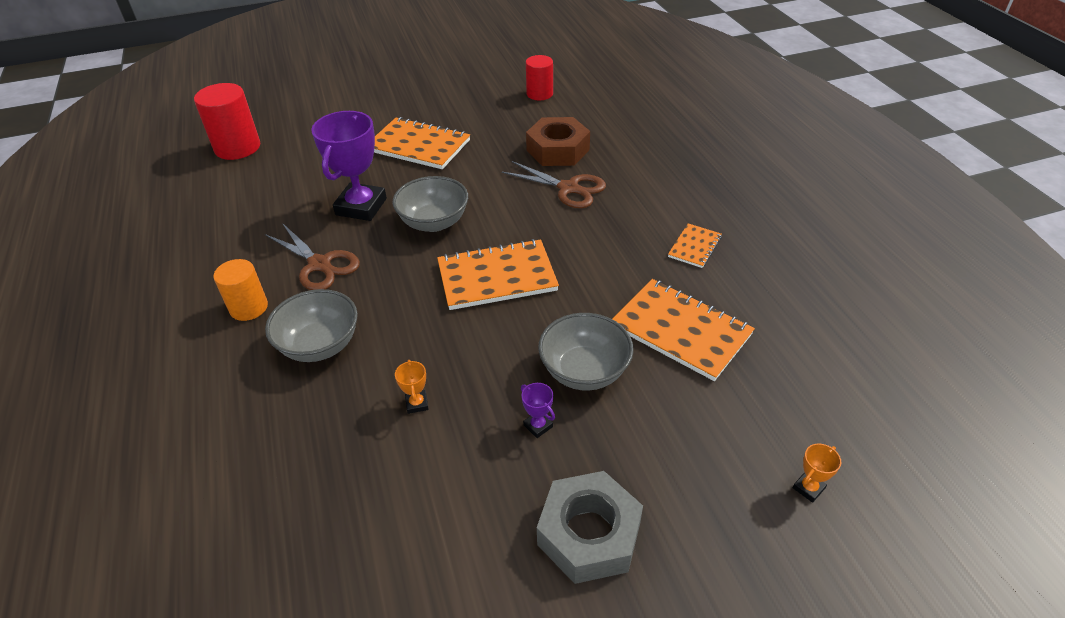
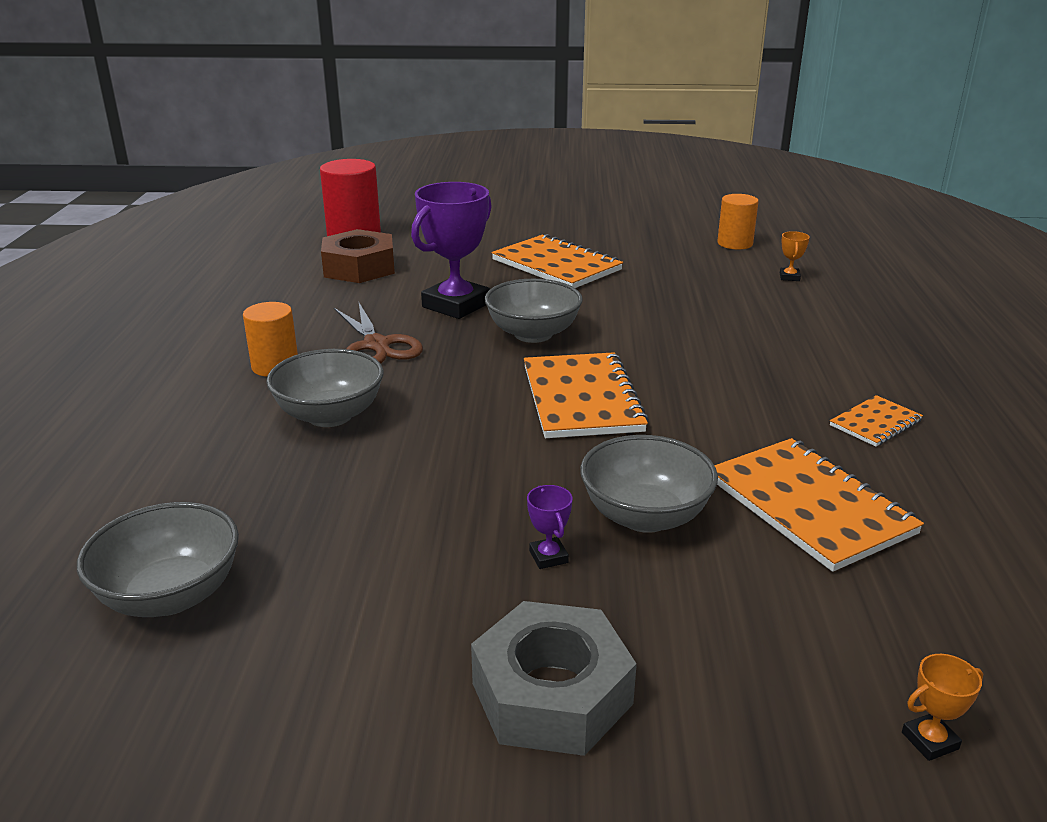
camera: 20 degrees right, 15 degrees down
(291, 548) = (170, 595): none -> grey bowl
(417, 404) = (407, 496): orange trophy -> orange trophy (789, 277)
(497, 277) = (581, 398): orange notebook -> orange notebook turned 75 degrees clockwise
(539, 94) = (735, 243): red cylinder -> orange cylinder
(558, 150) = (730, 296): brown nut -> brown nut (359, 268)
(568, 188) = (724, 334): brown scissors -> none

